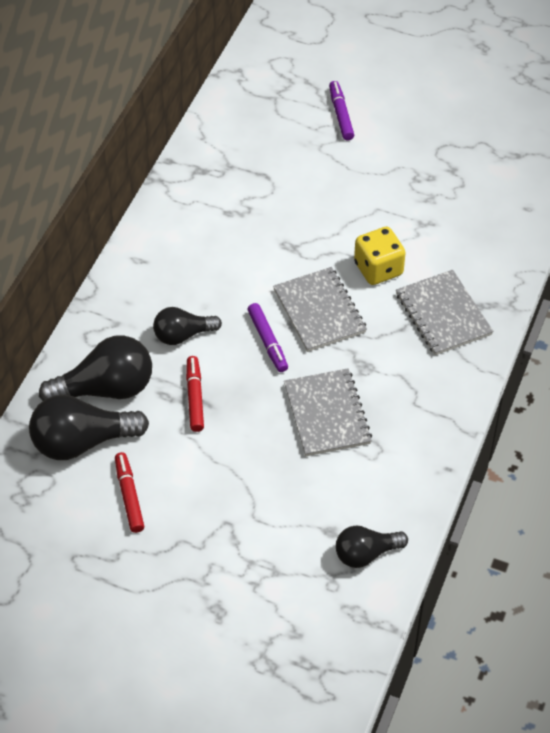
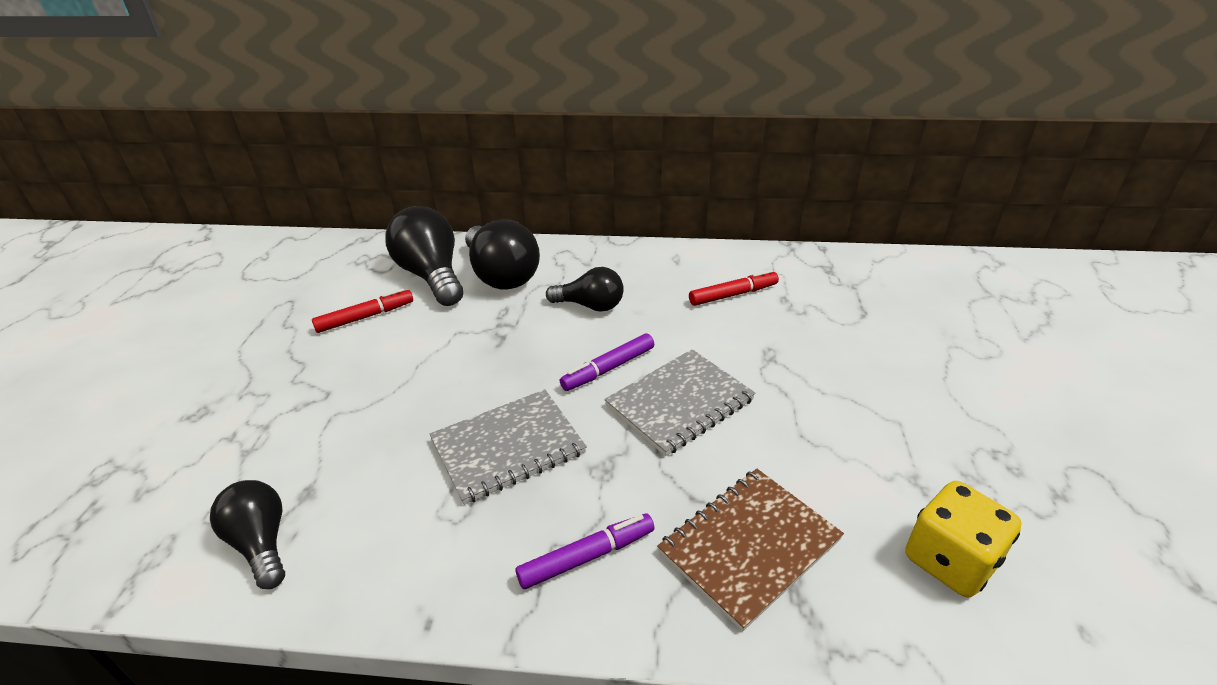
camera: 75 degrees right, 15 degrees down
(183, 335) = (590, 306): black light bulb -> black light bulb turned 135 degrees clockwise
(195, 397) = (506, 332): red marker -> red marker (733, 294)
(341, 115) = (1028, 352): purple marker -> purple marker (587, 556)
(378, 269) = (789, 446): yellow dice -> yellow dice (950, 560)
(443, 314) = (749, 546): grey notebook -> brown notebook

